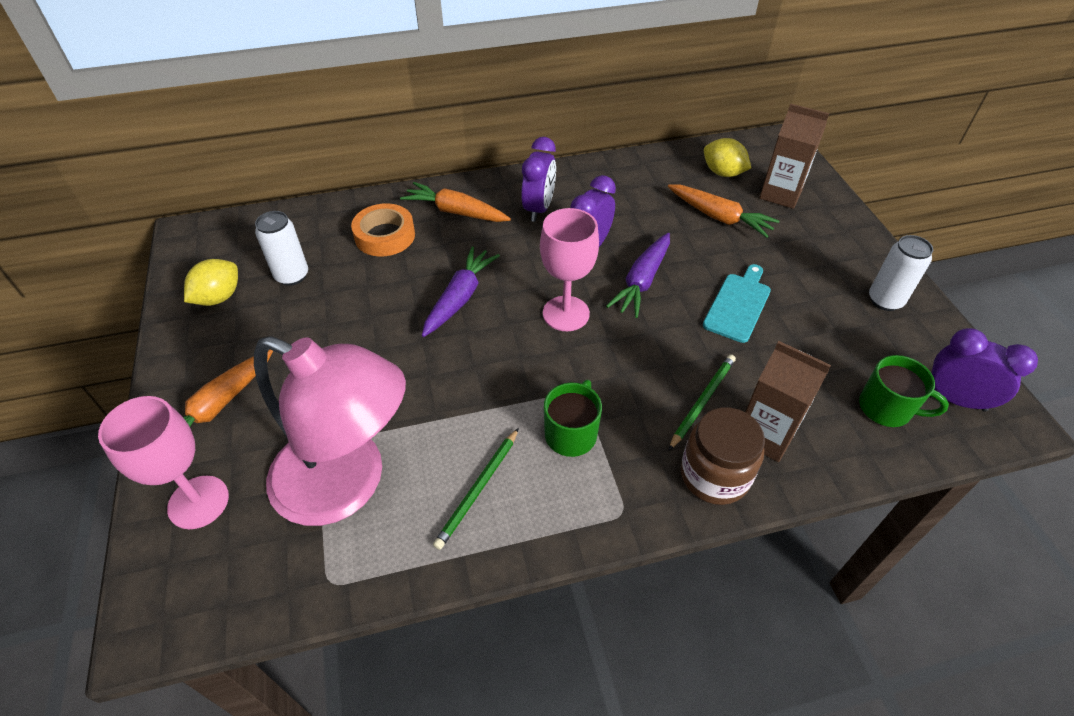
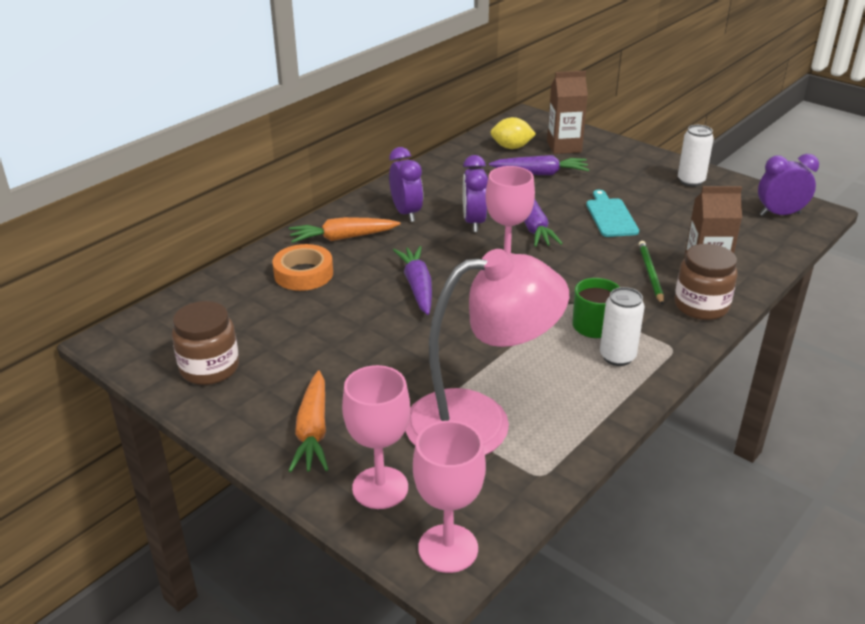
camera: 35 degrees left, 15 degrees down
(174, 607) = (448, 548): none -> pink goblet
(219, 297) = (209, 368): yellow lemon -> brown jar
(292, 276) = (257, 328): white can -> white can (617, 357)
(478, 489) = (572, 381): green pencil -> none
(719, 217) = (540, 173): orange carrot -> purple carrot
(886, 408) = (751, 233): green mug -> none

